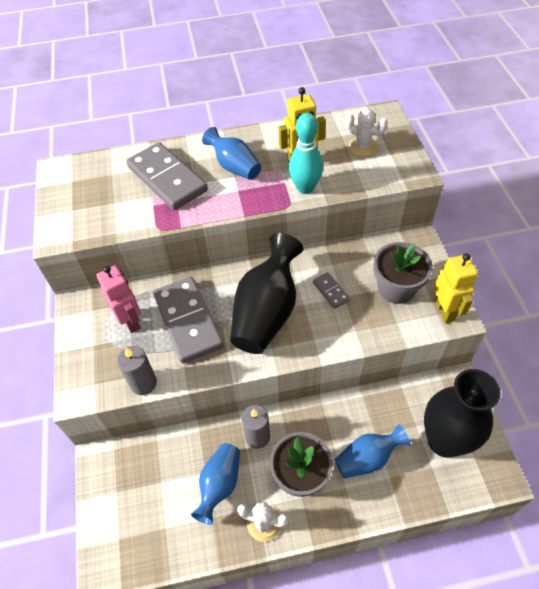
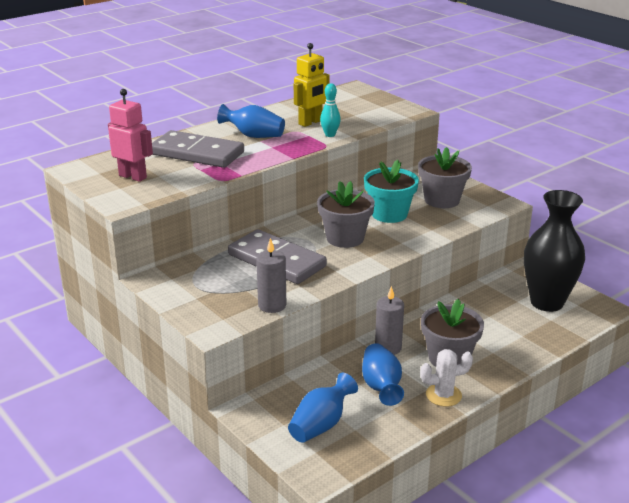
camera: 30 degrees left, 25 degrees down
(131, 321) = (220, 274): pink robot -> pink robot (133, 176)
(267, 312) = (345, 238): black vase -> grey flower pot
(305, 188) = (330, 135): turquoise bowling pin -> turquoise bowling pin, size x0.64
(331, 291) = (389, 214): grey domino -> turquoise flower pot
(362, 147) = (355, 106): white cactus -> none
(367, 458) = (495, 330): blue vase -> blue vase (321, 424)
(444, 311) = (491, 202): yellow robot -> none

